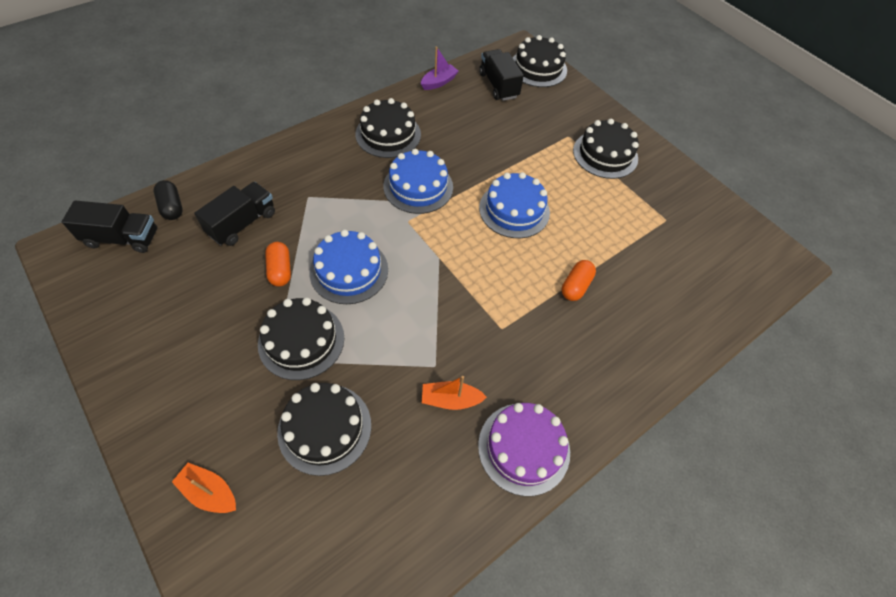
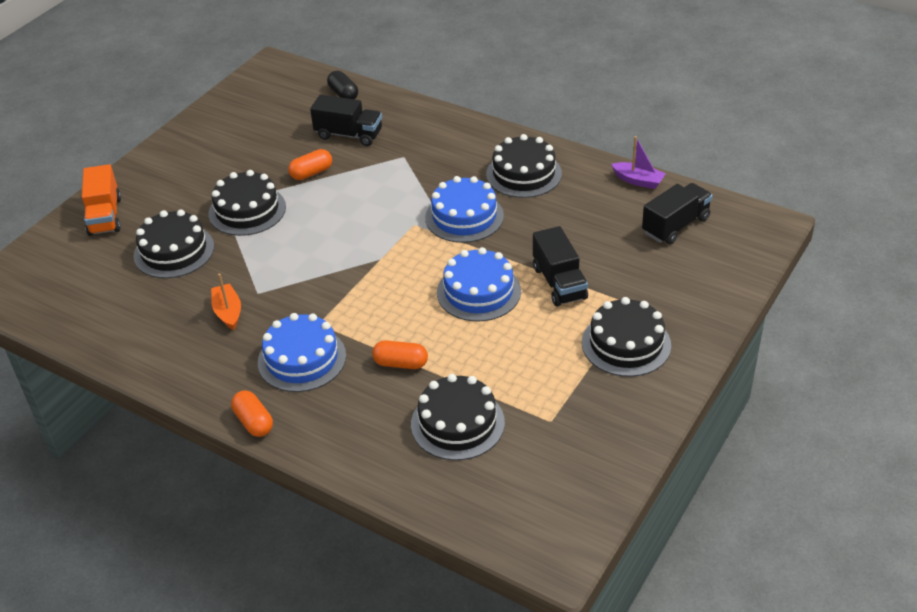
camera: 75 degrees right, 15 degrees down
(122, 238) = (297, 86): black truck -> black truck (559, 283)
(172, 207) = (343, 94): black capsule -> black capsule turned 75 degrees counterclockwise
(209, 492) = (105, 216): orange boat -> orange truck
(349, 270) = (333, 210): blue cake -> blue cake (302, 359)
(524, 448) = (199, 370): purple cake -> none
(538, 68) = (742, 248): black cake -> black cake (457, 423)
(609, 417) = (254, 422): none -> orange capsule

